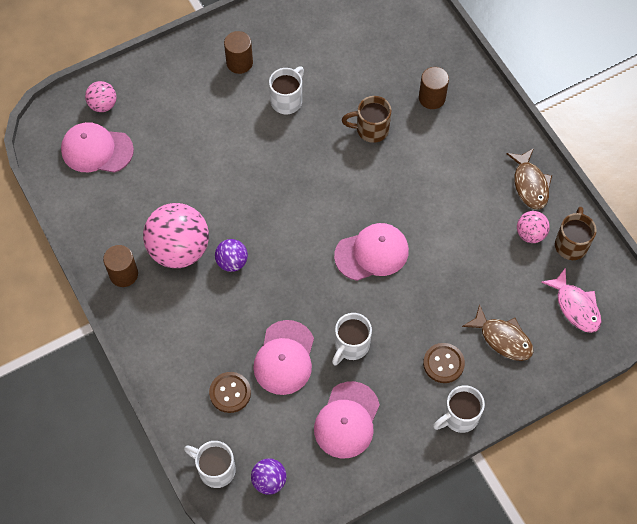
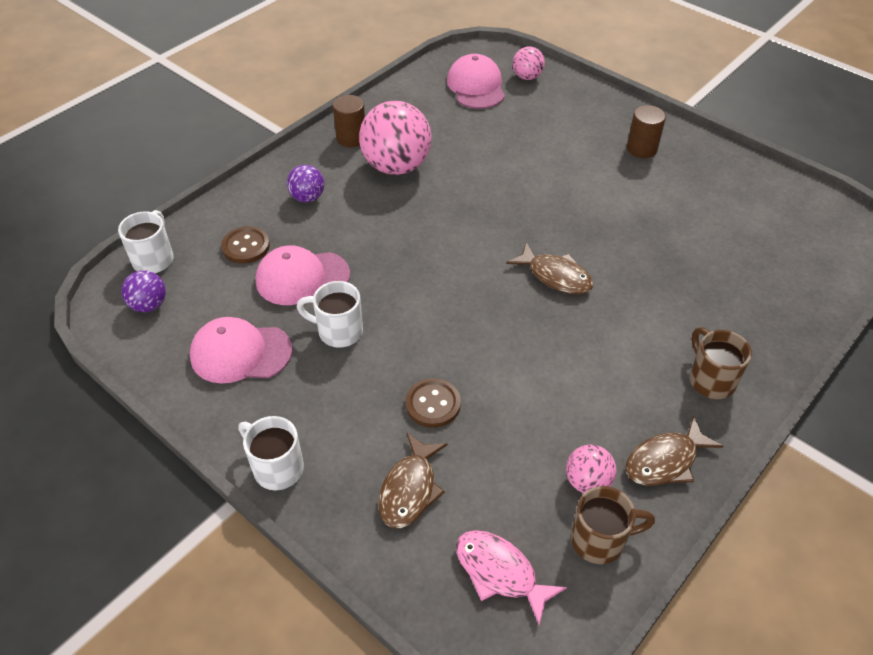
camera: 70 degrees right, 15 degrees down
(232, 262) = (400, 207): purple ball -> purple ball (307, 197)
(287, 100) = (622, 195): white mug -> none
(353, 181) = (555, 276): none -> brown fish
(371, 129) = (635, 273): brown mug -> brown mug (710, 380)
(372, 253) = (469, 318): pink cap -> none
(432, 98) = (720, 319): brown cylinder -> none
(443, 363) = (348, 430): brown button -> brown button (433, 404)
(575, 306) = (500, 572): pink fish -> pink fish turned 90 degrees clockwise

